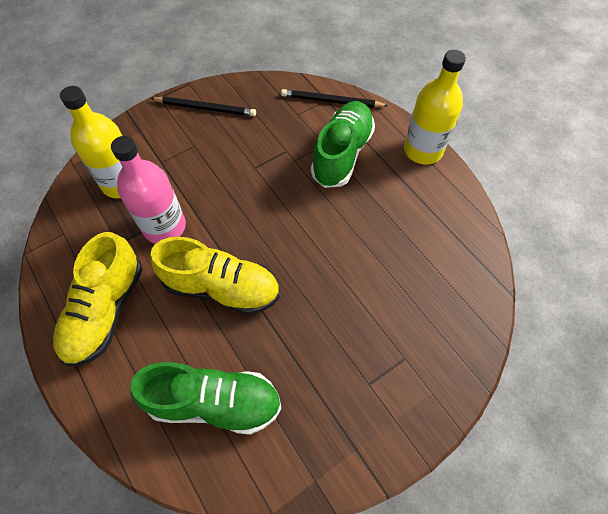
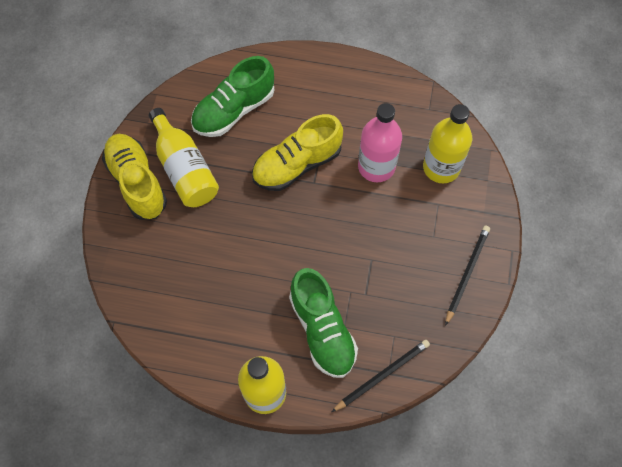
camera: 135 degrees right, 5 degrees up
(106, 310) = (346, 97): yellow shoe -> yellow shoe (137, 182)
(205, 108) = (466, 274): black pencil -> black pencil turned 150 degrees clockwise
(325, 381) = (185, 169): none -> yellow bottle

